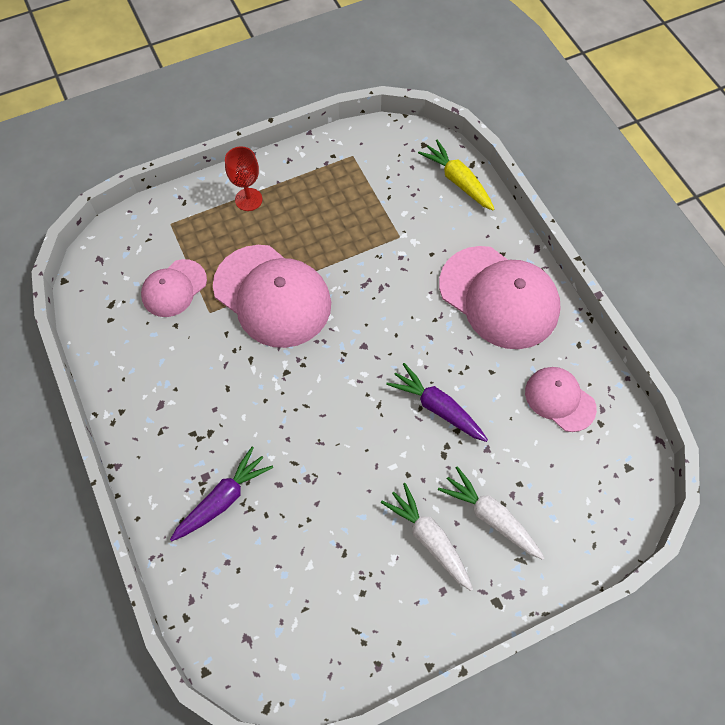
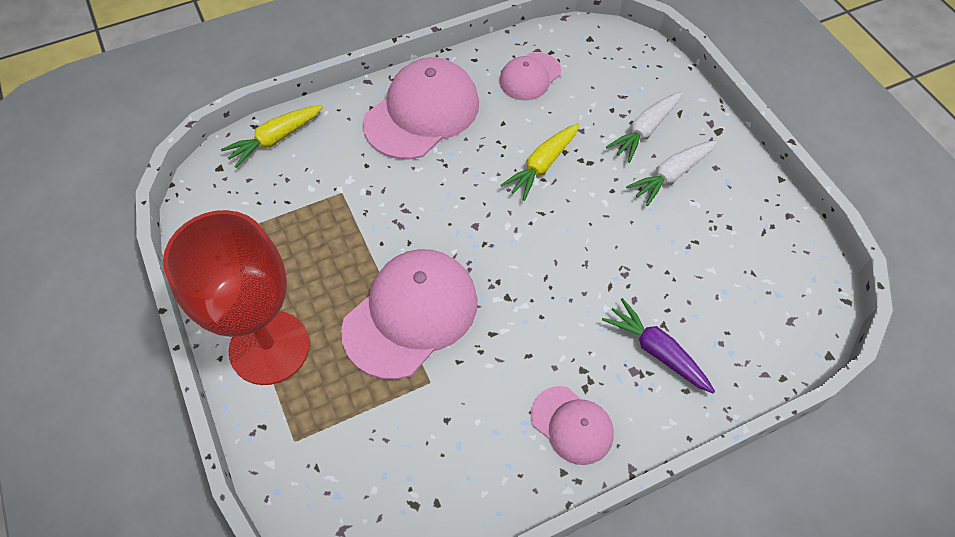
camera: 90 degrees left, 5 degrees down
(174, 288) = (394, 426): pink cap -> pink cap (572, 425)
(248, 199) = (269, 347): red goblet -> red goblet, size x2.29
(437, 407) = (542, 165): purple carrot -> yellow carrot

